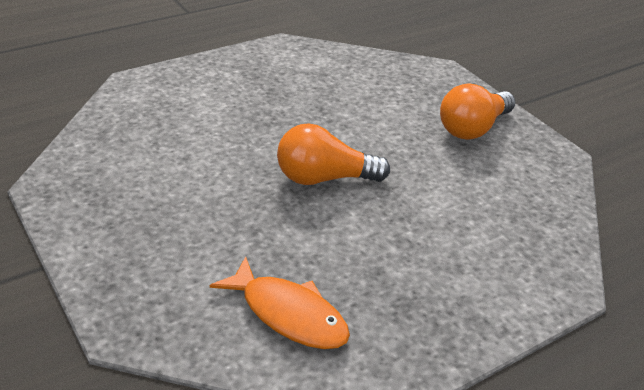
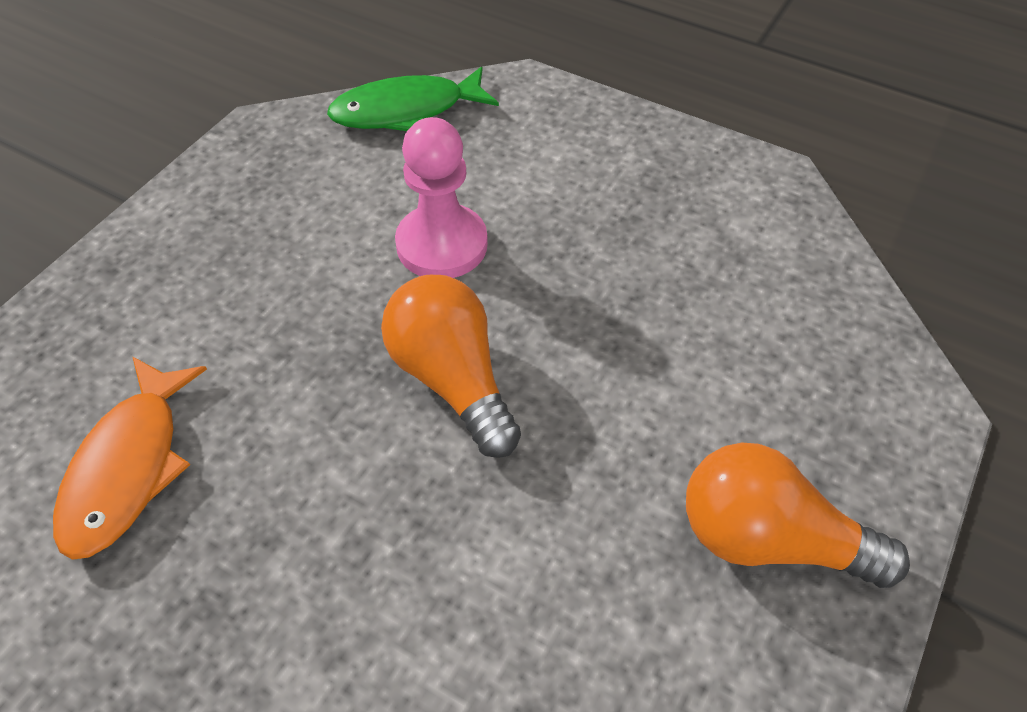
camera: 65 degrees right, 15 degrees up
(104, 126) = (406, 111): none -> green fish
(228, 150) = (442, 244): none -> pink pawn

